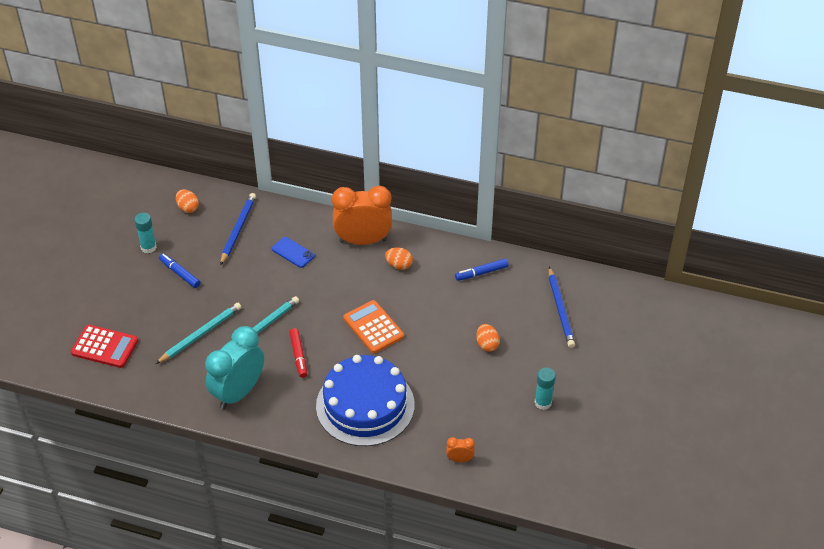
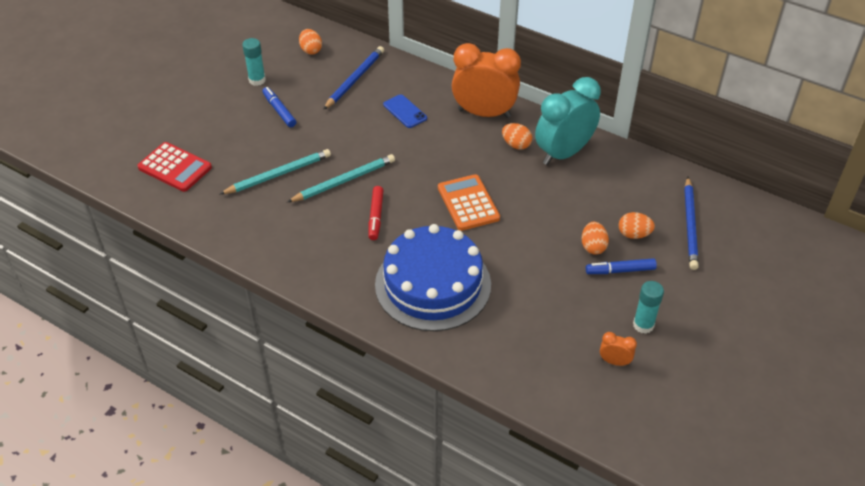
camera: 15 degrees right, 0 degrees up
(238, 392) = (297, 242): turquoise clock -> turquoise clock (563, 153)
(459, 459) = (525, 369): orange clock -> orange clock (614, 361)
(481, 273) = (607, 169): blue marker -> blue marker (620, 270)
(517, 327) = (634, 234): none -> orange egg

